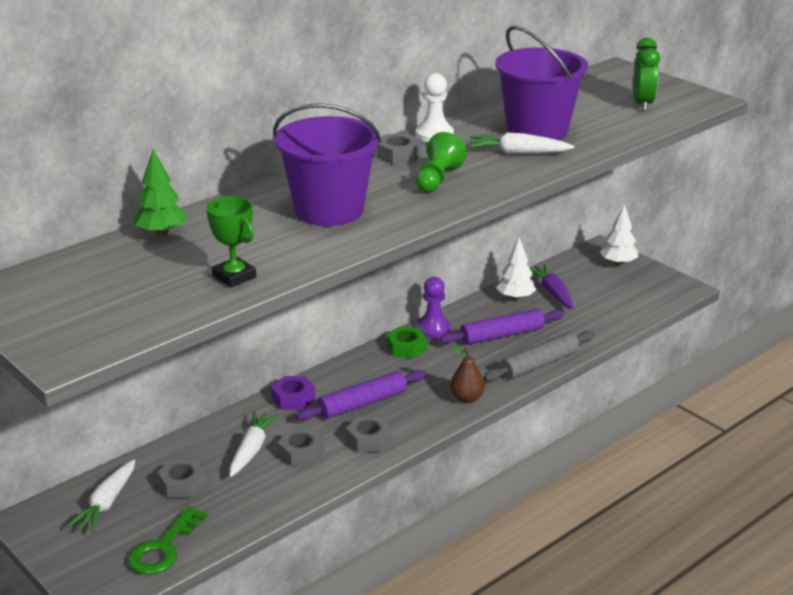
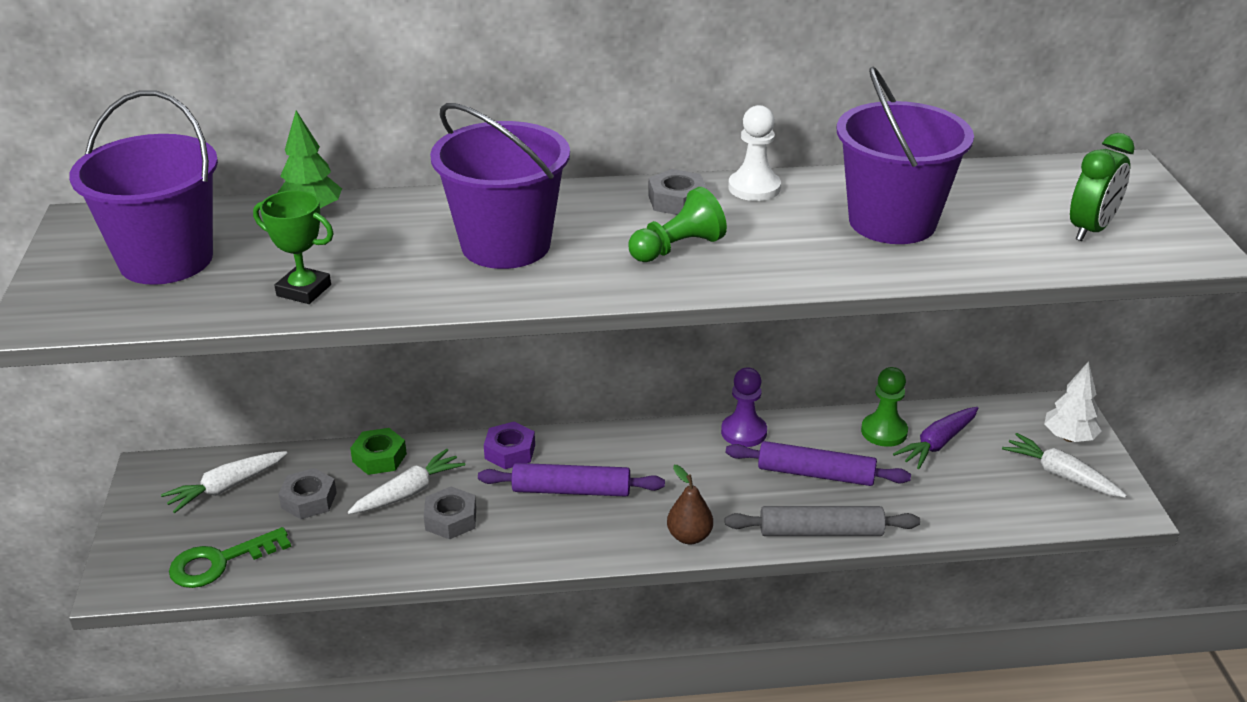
camera: 35 degrees right, 5 degrees up
(100, 293) = (166, 260): none -> purple bucket
(234, 276) = (304, 290): green trophy -> green trophy turned 60 degrees counterclockwise
(369, 440) = (532, 537): grey nut -> none
(406, 347) = (690, 443): green nut -> green nut (379, 457)
(515, 297) = (884, 432): white tree -> green pawn
(518, 153) = (823, 245): white carrot -> white carrot (1061, 475)
(552, 293) = (937, 444): purple carrot -> purple carrot turned 150 degrees counterclockwise

